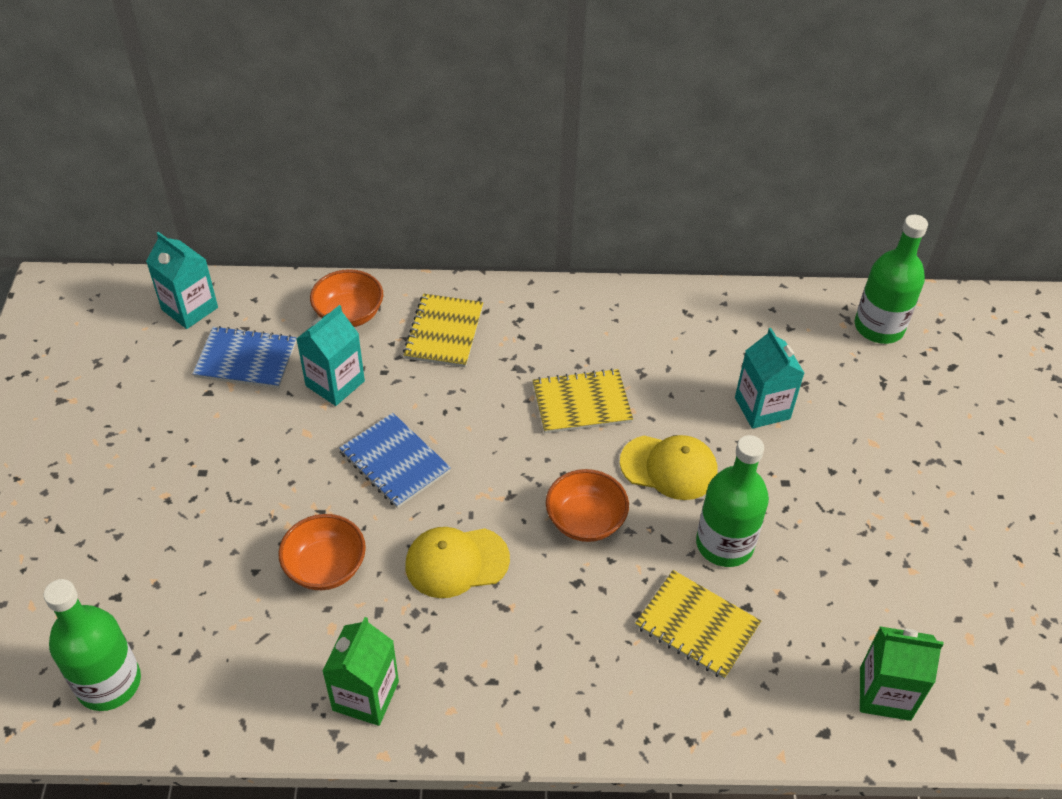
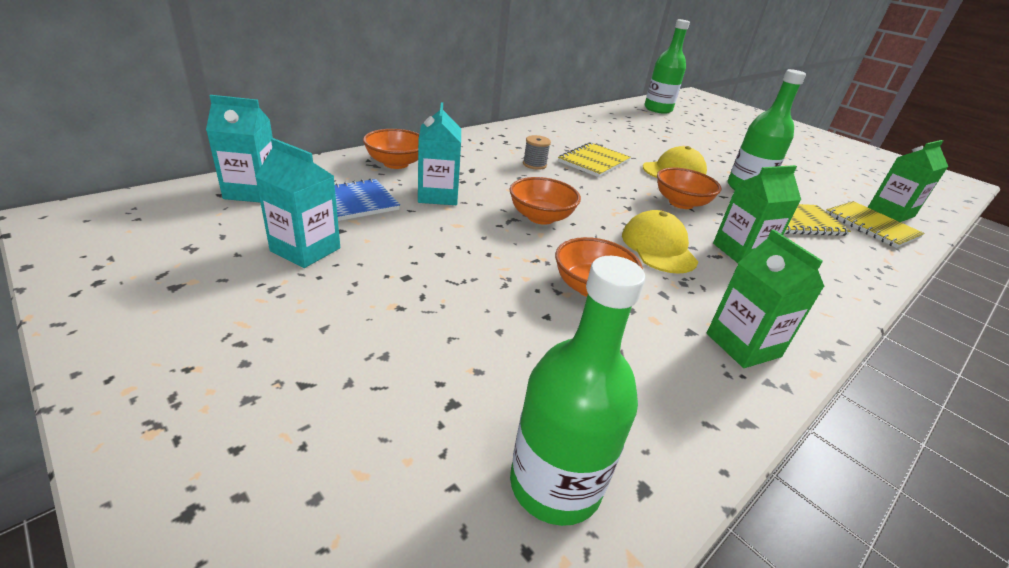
camera: 45 degrees left, 15 degrees down
(394, 462) = (541, 217): blue notebook -> orange bowl
(444, 332) = (472, 156): yellow notebook -> yellow notebook (871, 226)
(456, 562) = (658, 247): yellow cap -> yellow cap turned 135 degrees clockwise
(497, 377) = (534, 164): none -> grey spool
(538, 618) = (741, 252): none -> green carton
(762, 408) = (668, 141): turquoise carton -> turquoise carton (305, 249)

